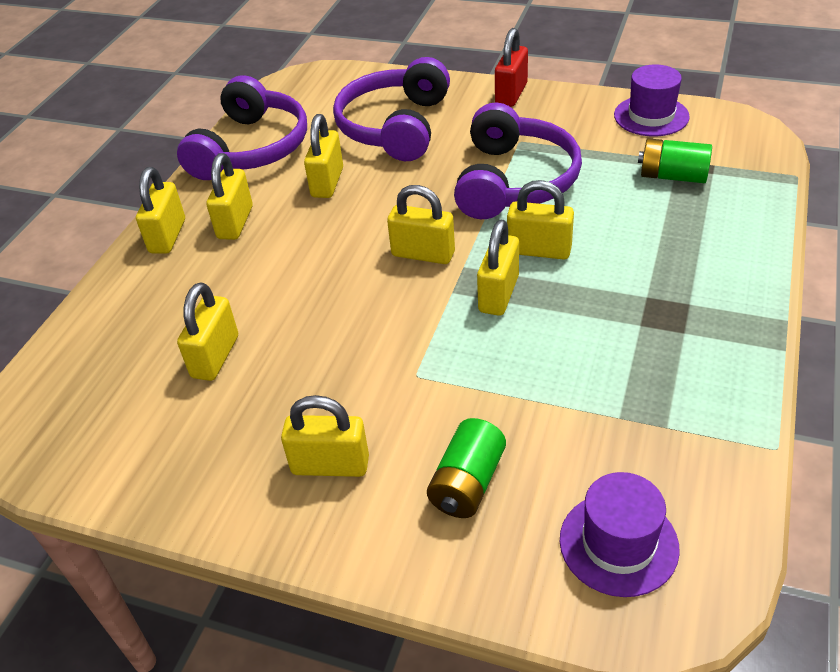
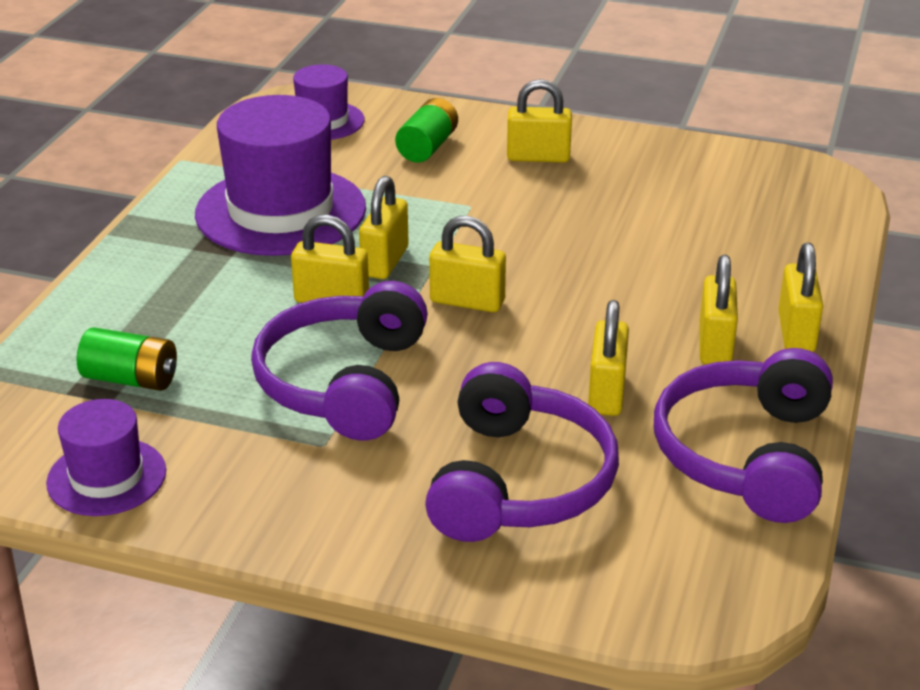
camera: 175 degrees right, 10 degrees down
(215, 357) = (670, 222): yellow padlock -> none
(511, 94) = (318, 538): red padlock -> none
(619, 358) = (281, 211): none -> purple hat

